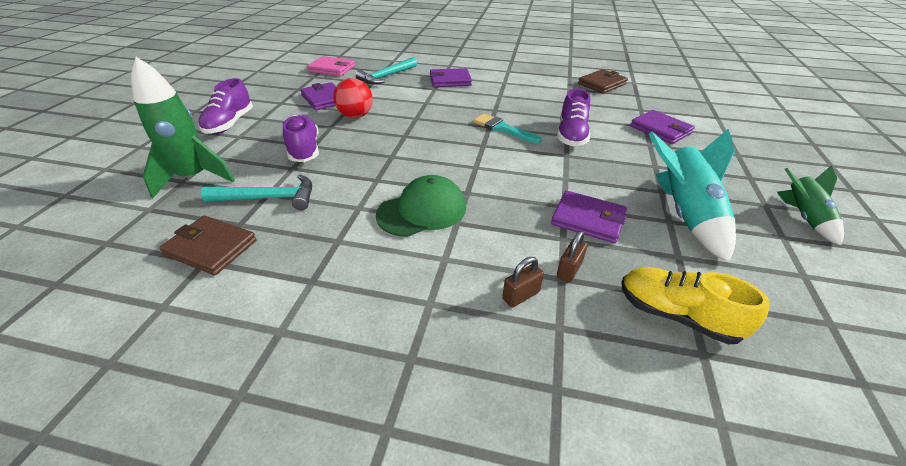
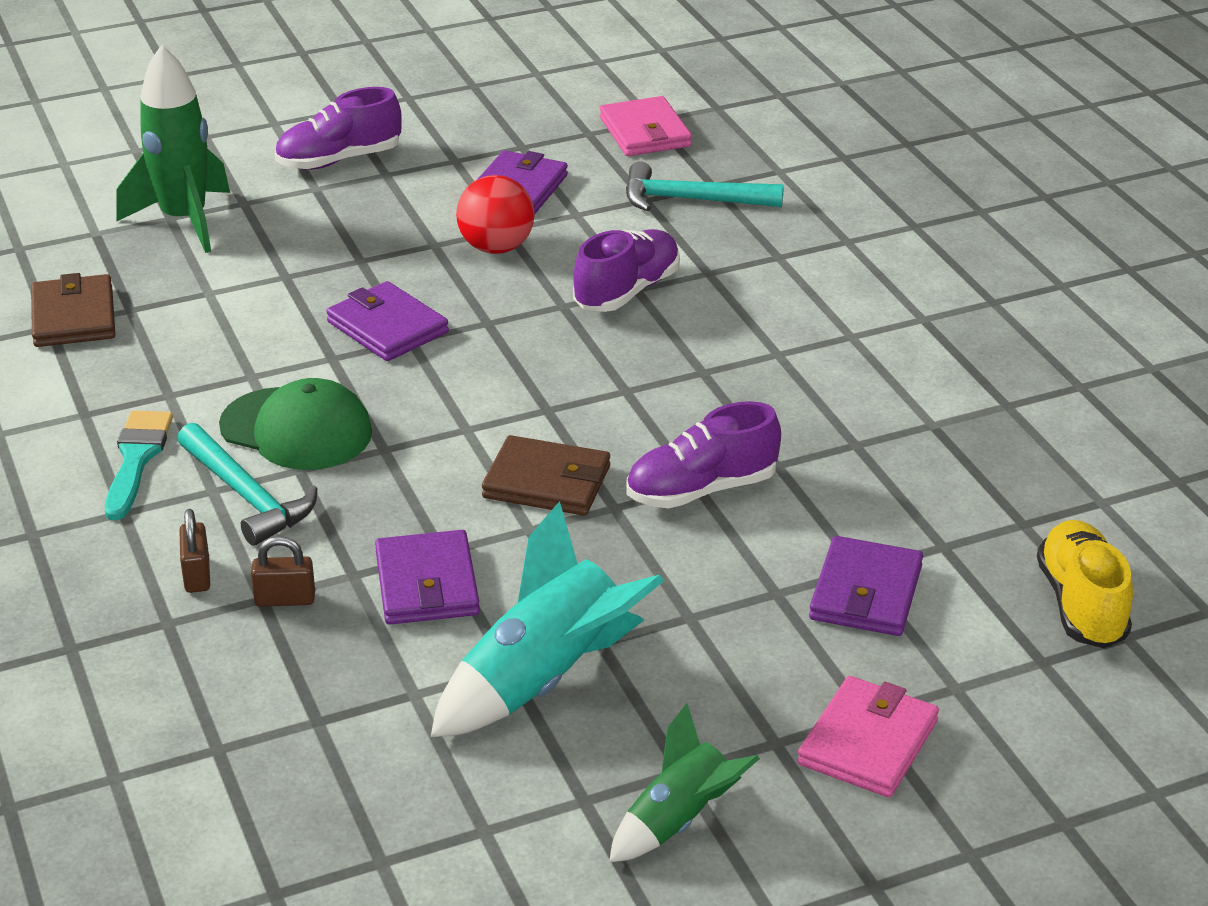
camera: 55 degrees right, 5 degrees down
(269, 198) = (200, 299): turquoise hammer -> turquoise hammer (247, 496)
(304, 149) = (342, 259): purple shoe -> purple shoe (627, 291)
(450, 80) = (770, 273): purple wallet -> purple wallet (387, 327)
(502, 128) = (634, 407): turquoise brush -> turquoise brush (136, 459)
(521, 295) = (197, 575): brown padlock -> brown padlock turned 60 degrees clockwise
(602, 84) = (1023, 460): brown wallet -> brown wallet (547, 482)
(676, 315) = (272, 713): yellow shoe -> yellow shoe (1081, 604)
(756, 160) = (868, 743): none -> pink wallet

